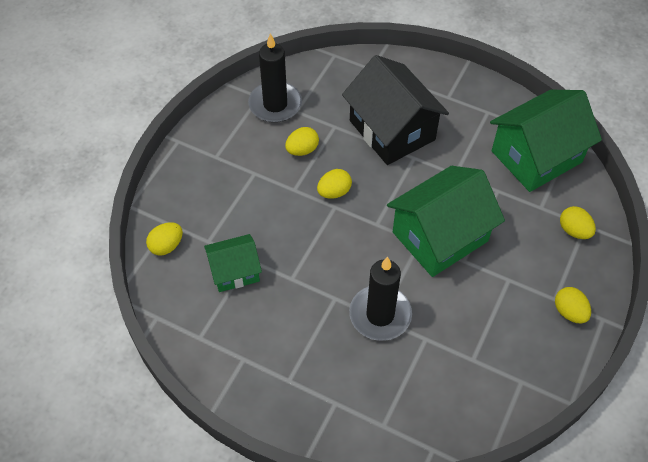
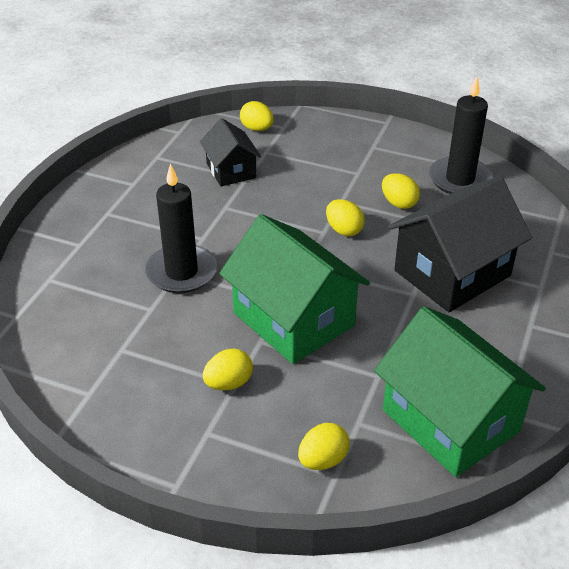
camera: 85 degrees right, 15 degrees down
(235, 271) = (231, 170): green house -> black house
(569, 312) = (186, 447): yellow egg -> yellow egg (228, 383)

